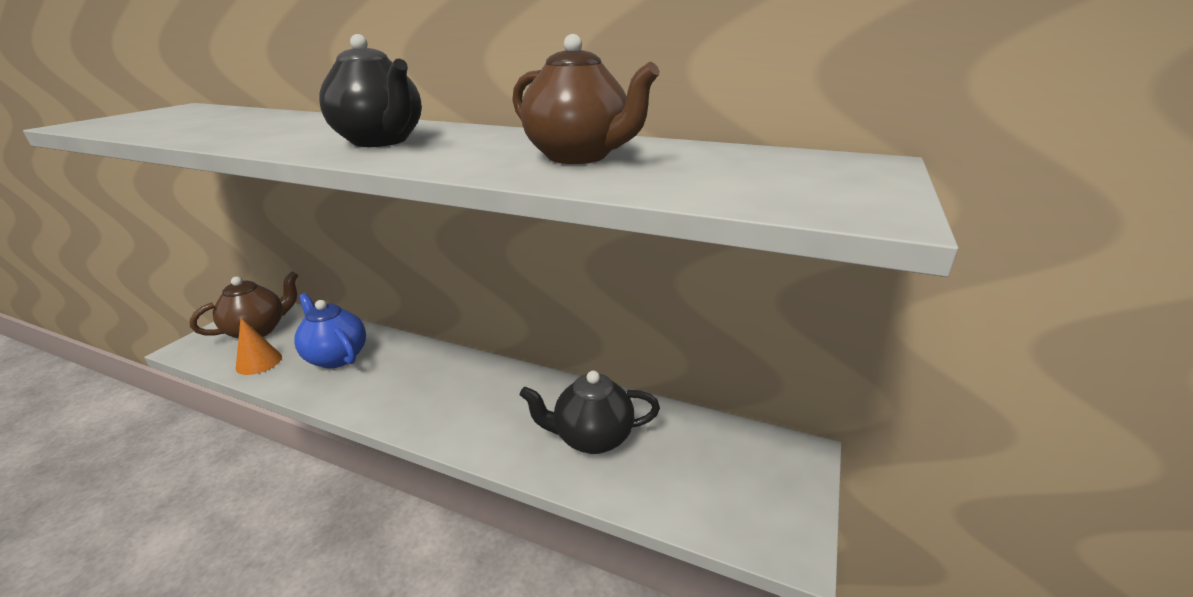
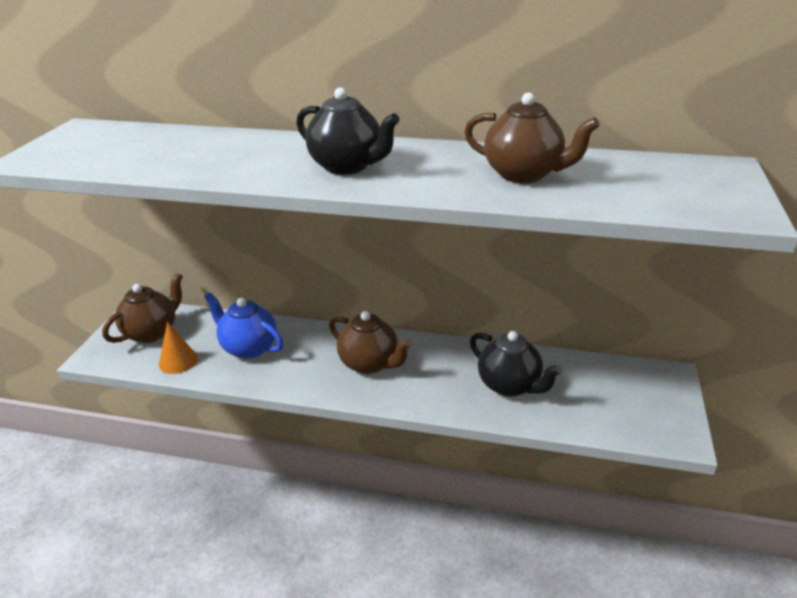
camera: 10 degrees left, 5 degrees up
(448, 390) = (370, 364): none -> brown teapot
(592, 438) = (510, 385): black teapot -> black teapot turned 120 degrees counterclockwise

